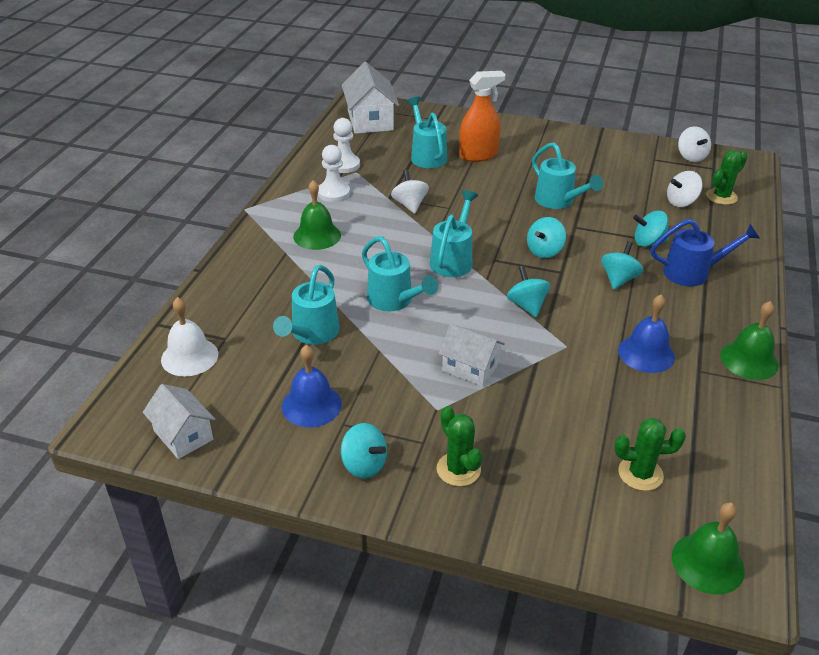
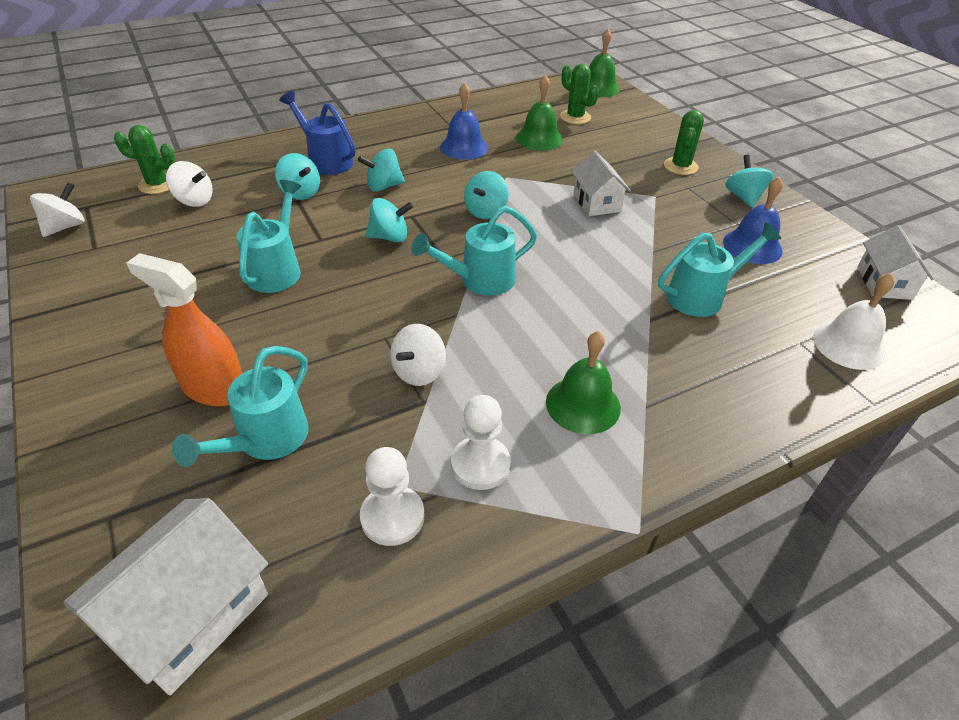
camera: 135 degrees left, 5 degrees up
(394, 301) = (590, 278): turquoise watering can -> none
(749, 360) = (413, 115): green bell -> green bell (539, 138)

